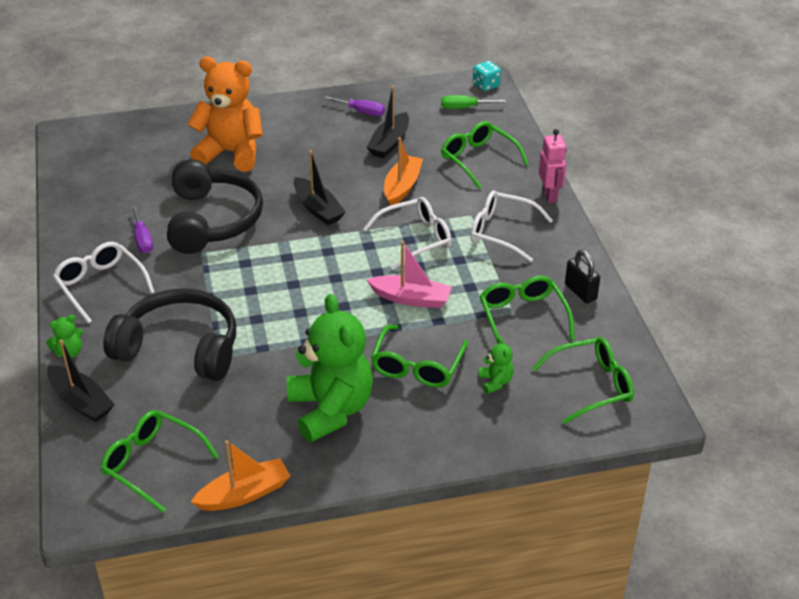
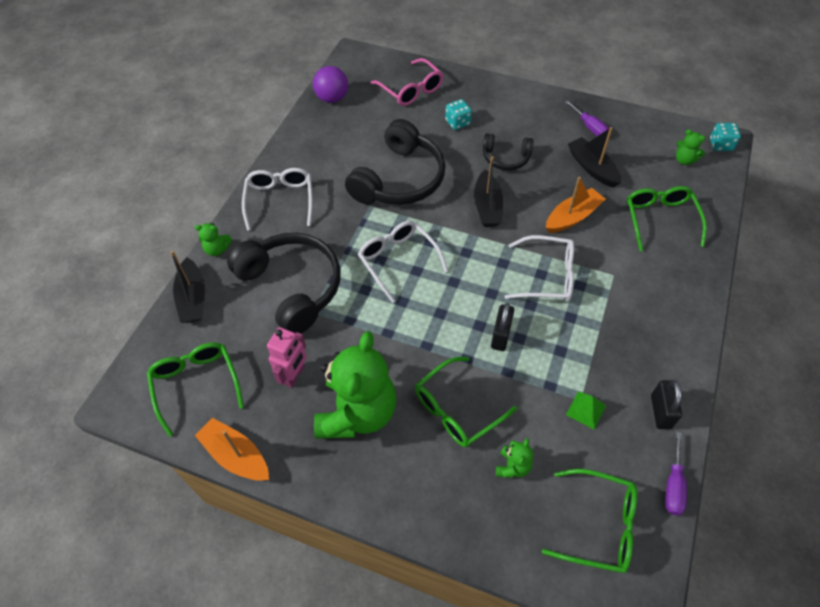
camera: 35 degrees right, 15 degrees up
(77, 179) = (332, 98): none -> purple ball
(142, 240) = (337, 173): purple screwdriver -> purple screwdriver (673, 485)
(158, 142) = (411, 90): none -> pink glasses
(231, 153) = (457, 123): orange teddy bear -> turquoise dice
(244, 494) = (236, 455): orange boat -> orange boat turned 150 degrees counterclockwise
(303, 164) = (506, 158): none -> black headphones
(389, 143) = (592, 168): black boat -> black boat turned 90 degrees clockwise
(411, 298) = (501, 336): pink boat -> black padlock
(464, 108) = (684, 160): green screwdriver -> green teddy bear
(501, 232) = (629, 307): white glasses -> white glasses (398, 261)
(523, 317) = (586, 410): green glasses -> green pyramid
(550, 196) = (702, 289): pink robot -> pink robot (294, 375)

